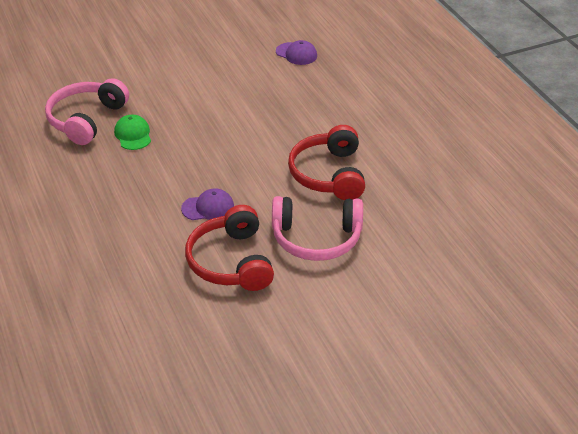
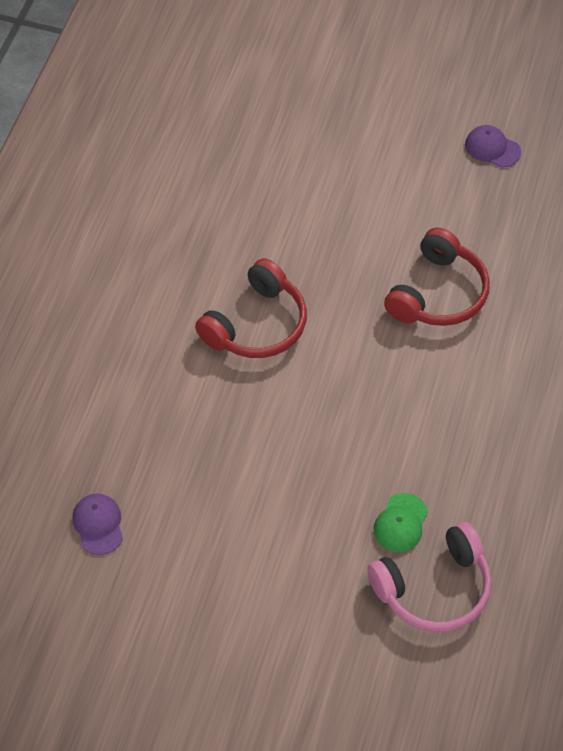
camera: 140 degrees left, 15 degrees up
(208, 207) = (406, 366): purple cap -> purple cap (492, 148)
(316, 238) = (342, 266): pink headphones -> none

